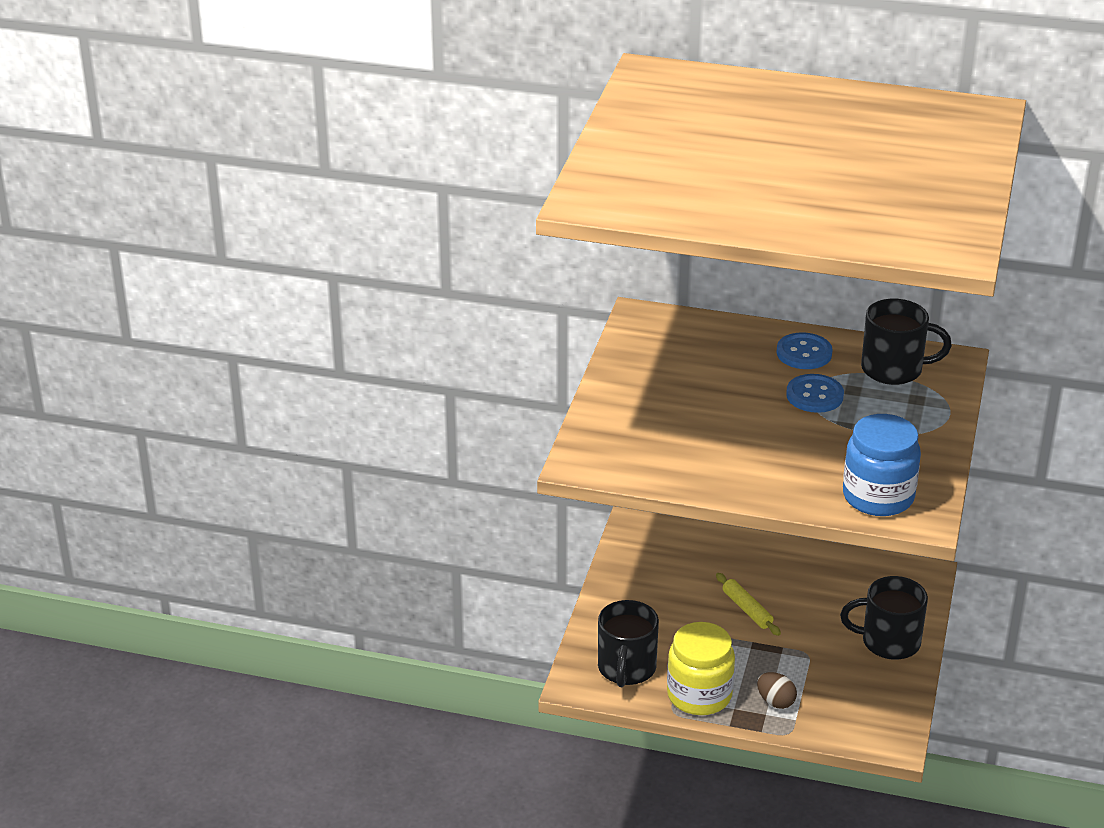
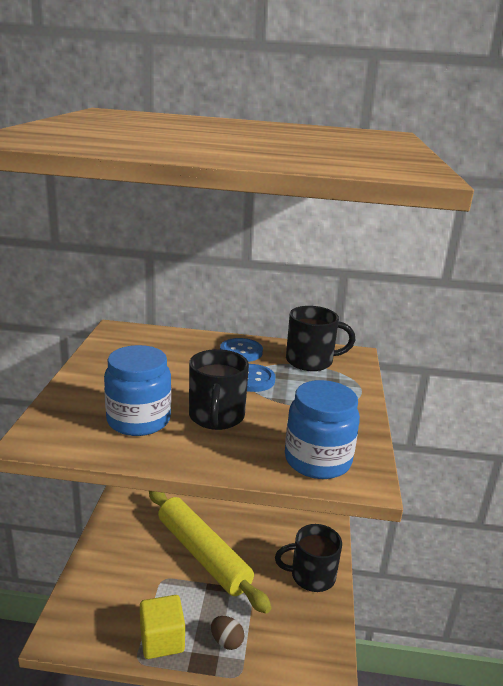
camera: 10 degrees left, 10 degrees down
(626, 669) = (102, 617): black mug -> black mug (216, 417)
(684, 445) = (138, 420): none -> blue jar
(699, 695) = (162, 640): yellow jar -> yellow cube
(747, 609) = (203, 554): yellow rolling pin -> yellow rolling pin, size x2.44

